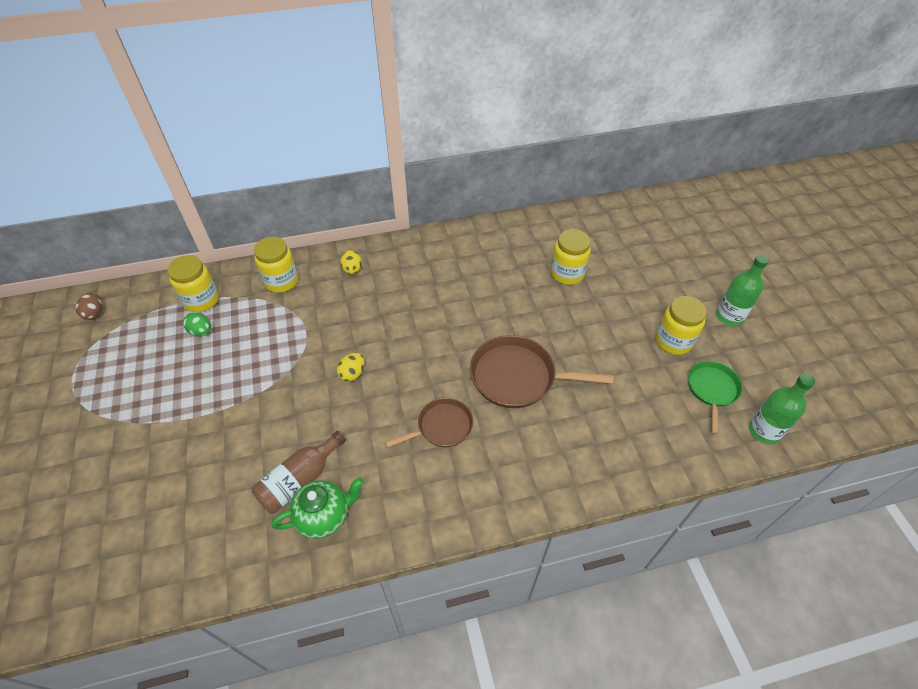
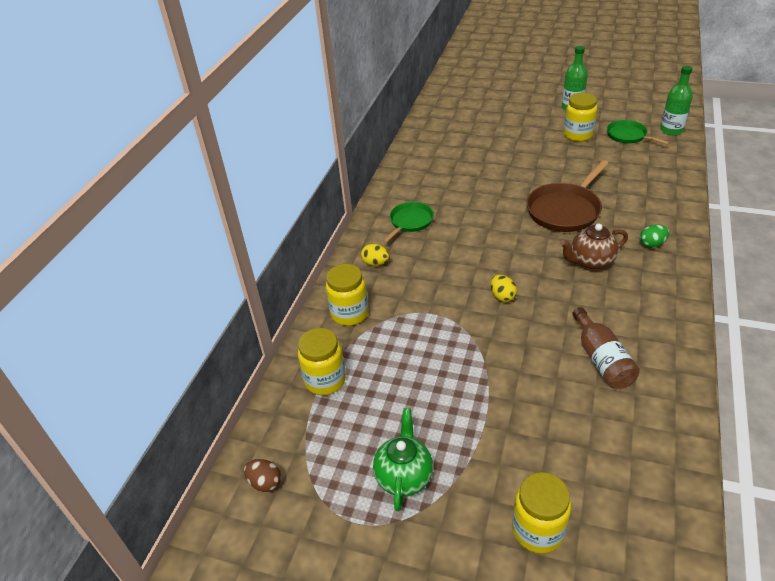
camera: 55 degrees left, 10 degrees down
(201, 331) = (371, 390): green egg -> green egg (652, 244)
(324, 516) = (646, 353): green teapot -> green teapot (404, 477)
(423, 268) = (410, 222): none -> green pan
(441, 427) = (590, 262): brown pan -> brown teapot
(567, 274) = (479, 155): yellow jar -> yellow jar (538, 530)

